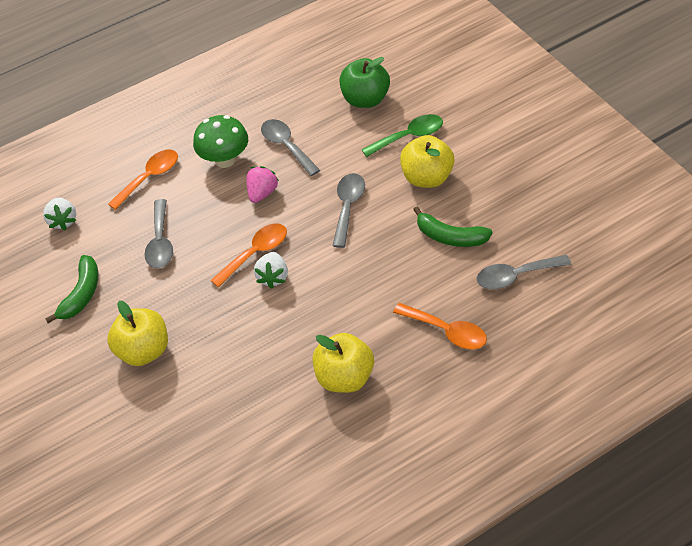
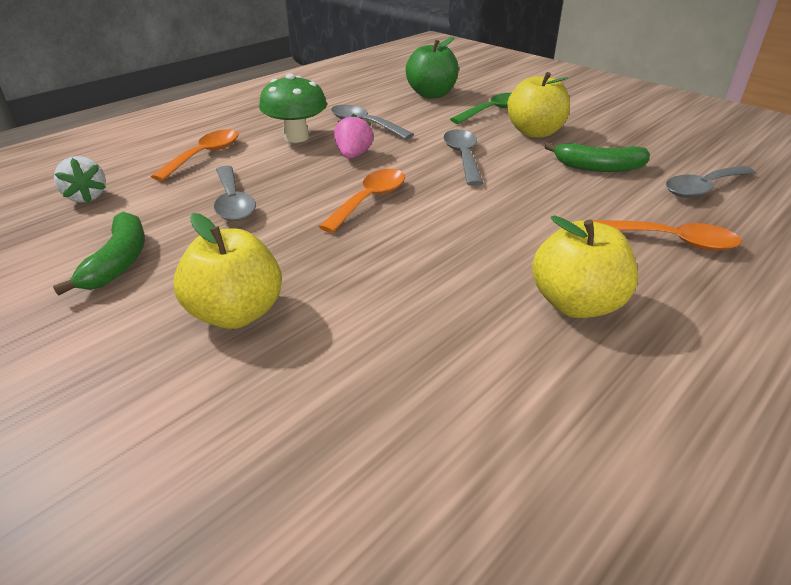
camera: 20 degrees left, 15 degrees down
(273, 277) = (405, 217): white strawberry -> none

